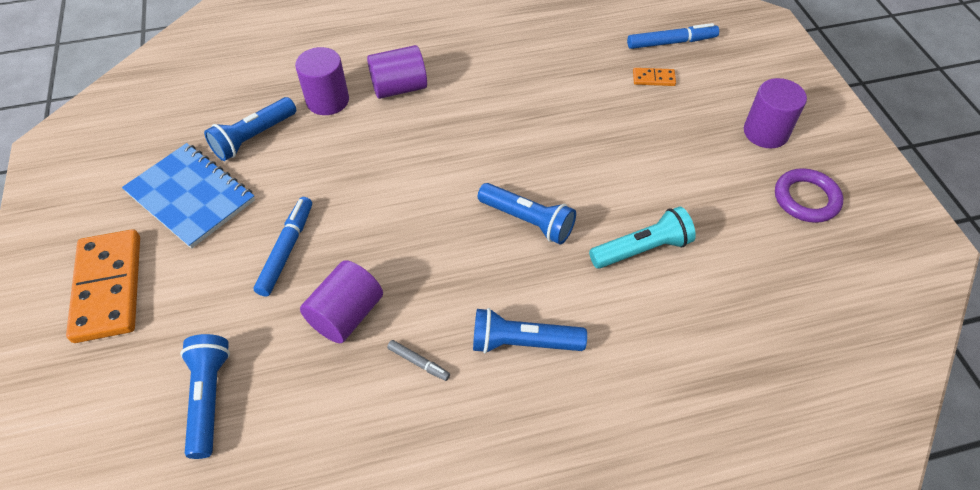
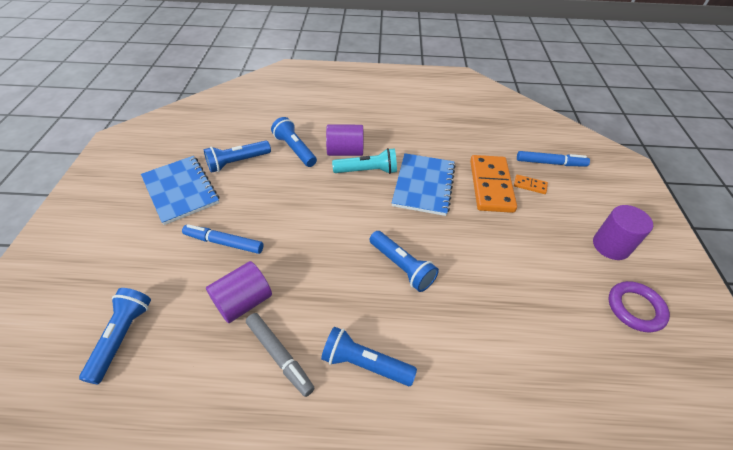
camera: 15 degrees right, 5 degrees down
(109, 287) = (100, 237): orange domino -> orange domino (491, 185)
(286, 250) = (224, 242): blue marker -> blue marker turned 105 degrees counterclockwise
(327, 100) = (295, 149): purple cylinder -> blue flashlight
(418, 362) = (279, 355): grey marker -> grey marker, size x1.80
(520, 110) = (424, 185): none -> blue notebook
(642, 249) = (484, 313): turquoise flashlight -> turquoise flashlight (367, 171)

